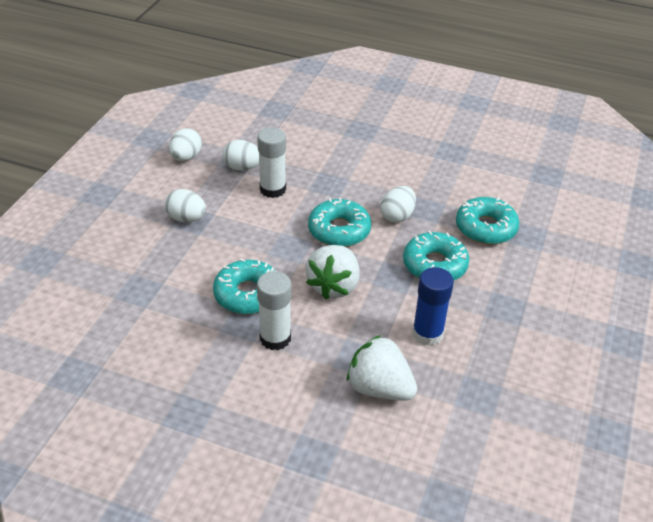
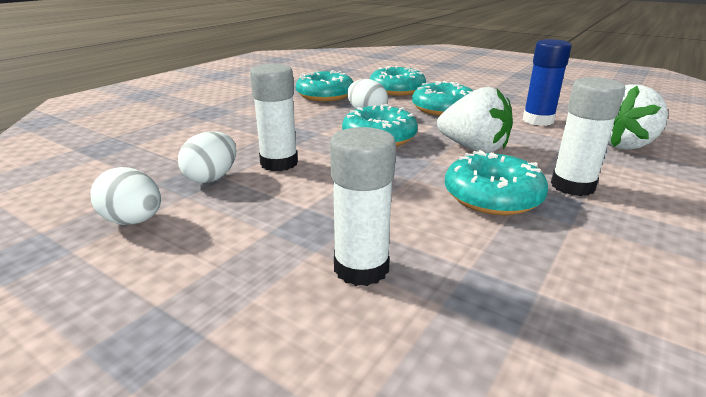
camera: 75 degrees left, 15 degrees down
(156, 244) = (361, 268): none -> white glue stick
(186, 218) = (305, 232): white egg -> none
(440, 182) = (325, 95): none -> turquoise donut

